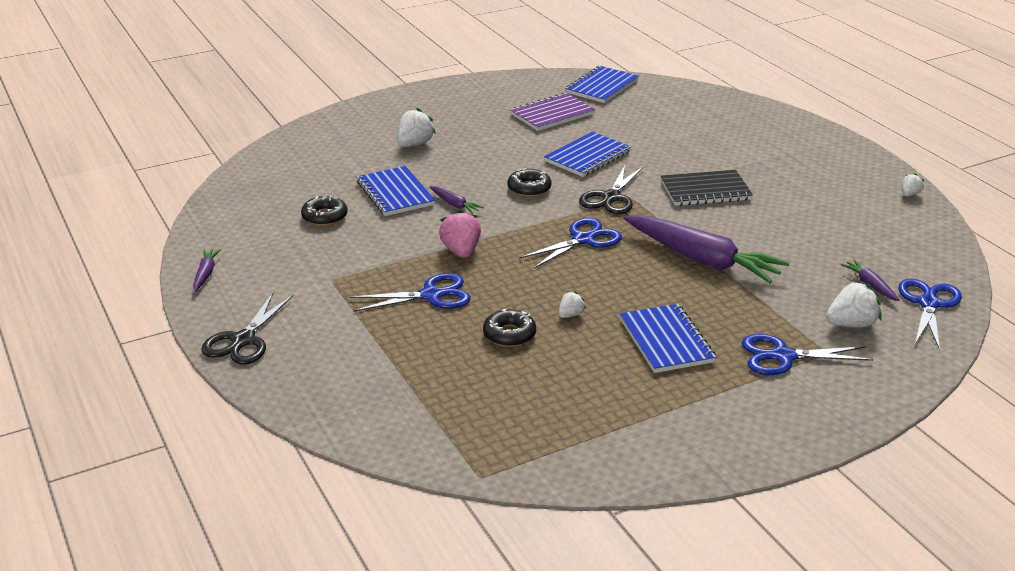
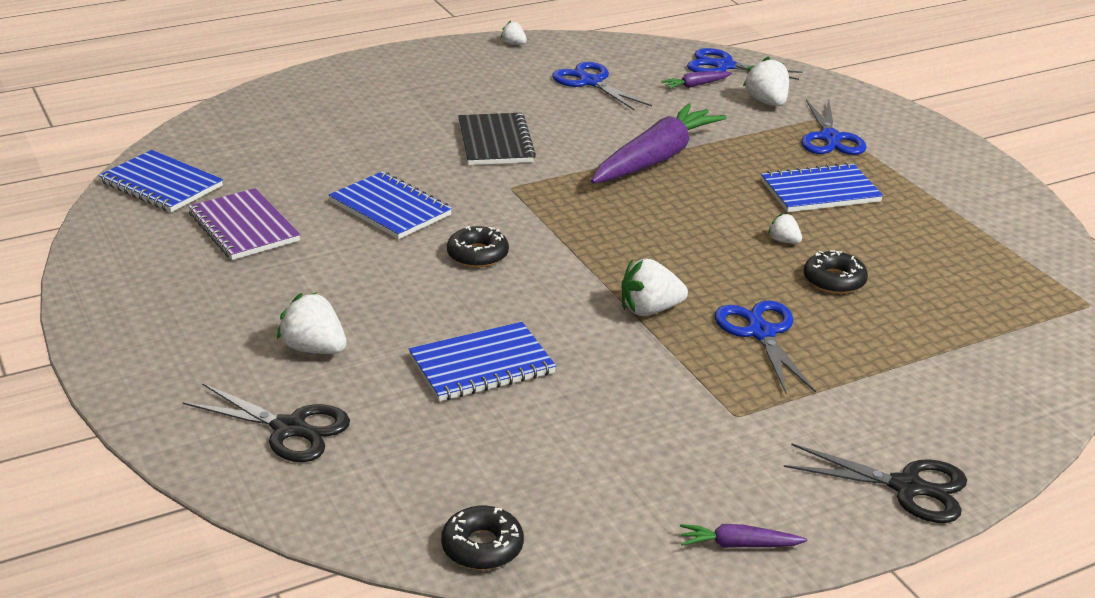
camera: 90 degrees left, 0 degrees up
(324, 217) = (553, 431): black donut -> black donut (482, 547)
(455, 204) = (520, 313): purple carrot -> none
(461, 251) = (649, 310): pink strawberry -> white strawberry
(583, 239) = (614, 224): blue scissors -> blue scissors (590, 82)
(611, 198) = (508, 200): black scissors -> black scissors (290, 428)

